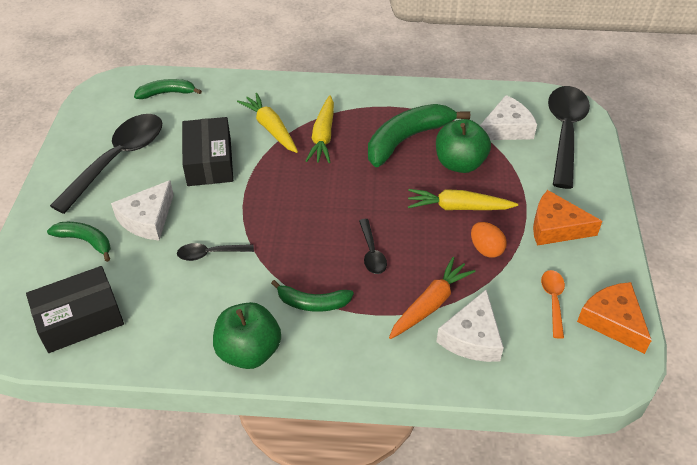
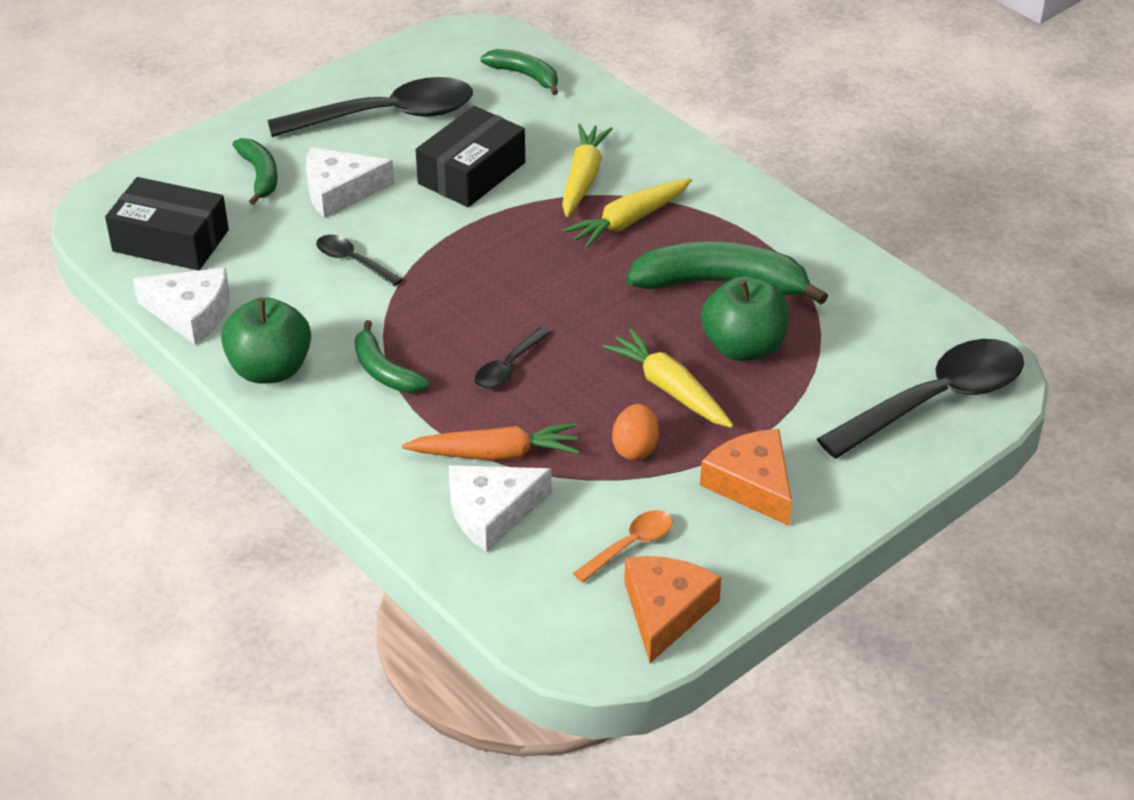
camera: 45 degrees right, 5 degrees down
(506, 128) = (864, 348): white cheese -> white cheese (191, 313)

